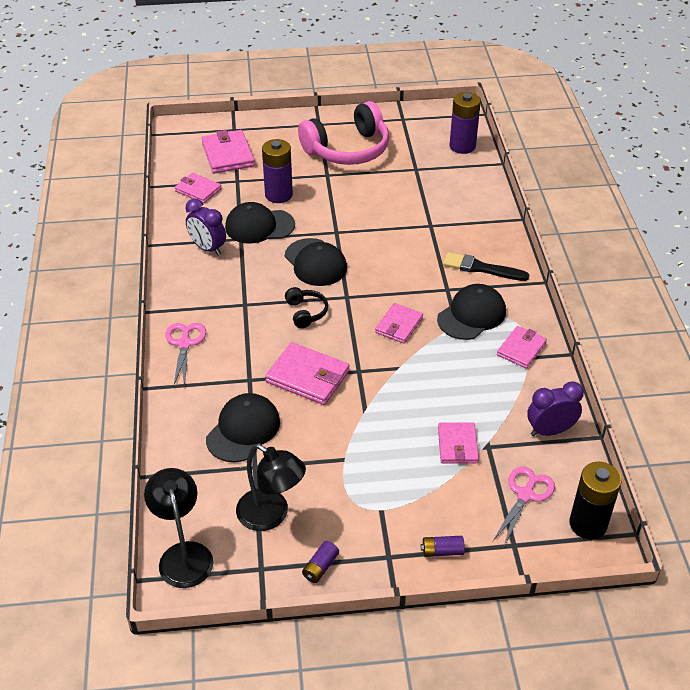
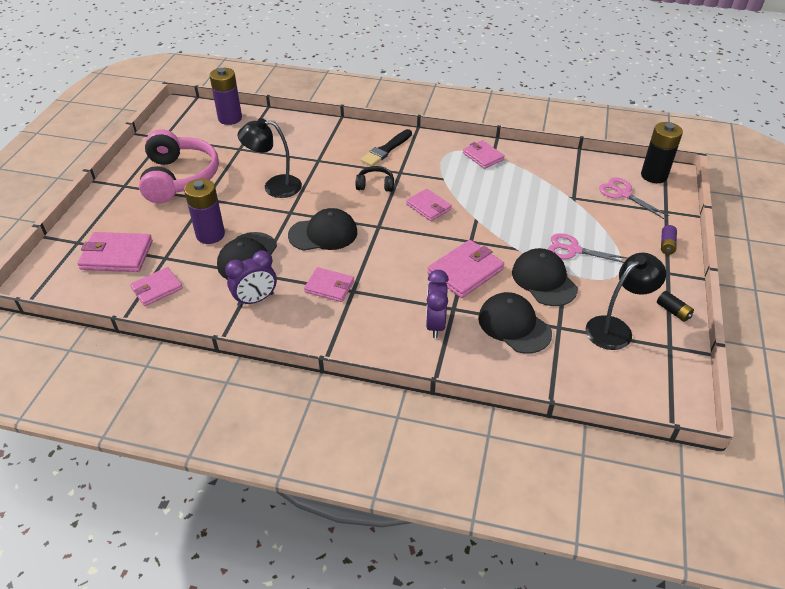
camera: 70 degrees left, 0 degrees up
(183, 554) = (648, 394): black lamp -> black lamp (274, 186)
(185, 344) = (386, 343): pink scissors -> pink scissors (573, 250)
(306, 312) = (385, 254): black headphones -> black headphones (375, 185)
(320, 567) = (673, 311): purple battery -> black battery
(457, 445) = (568, 211): pink wallet -> pink wallet (329, 286)
(471, 315) = (436, 168): black cap -> black cap (544, 280)
(550, 431) = (567, 167): purple clock -> purple clock (435, 324)

